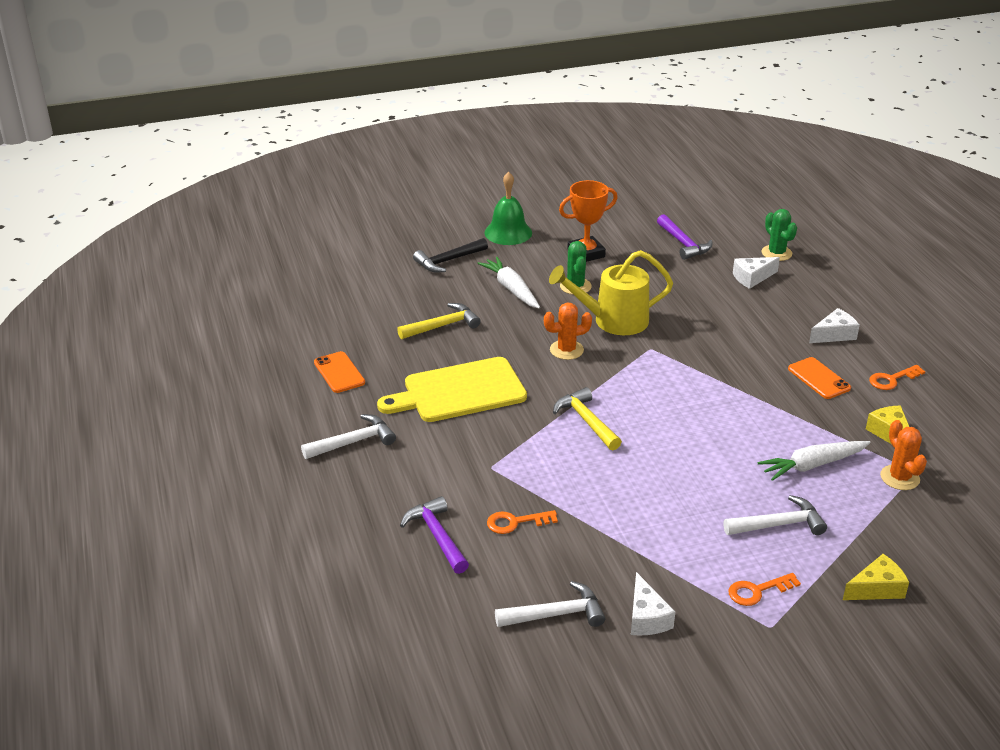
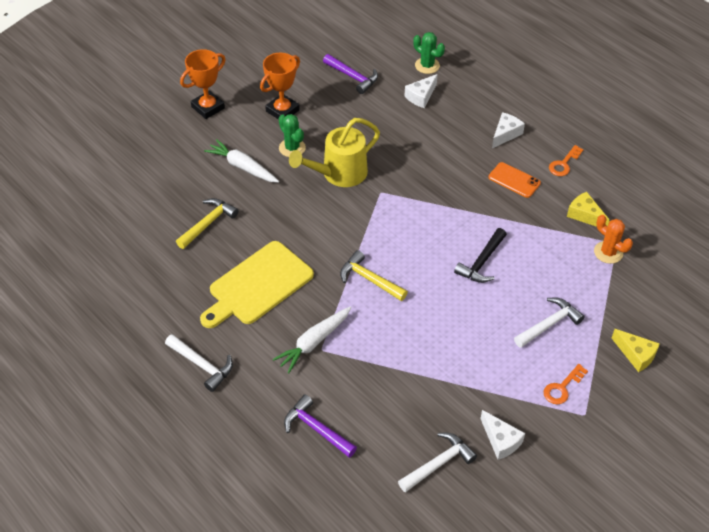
camera: 25 degrees left, 15 degrees up
(339, 372) = (150, 300): orange phone -> none
(353, 442) = (202, 365): white hammer -> white hammer turned 90 degrees clockwise
(448, 261) = (175, 153): black hammer -> black hammer (482, 262)
(508, 232) = (208, 107): green bell -> orange trophy
(516, 522) = (367, 394): orange key -> none
(566, 350) = (319, 215): orange cactus -> none
(812, 465) = (546, 262): white carrot -> white carrot (314, 342)
(876, 588) = (636, 355): yellow cheese -> yellow cheese turned 90 degrees clockwise

